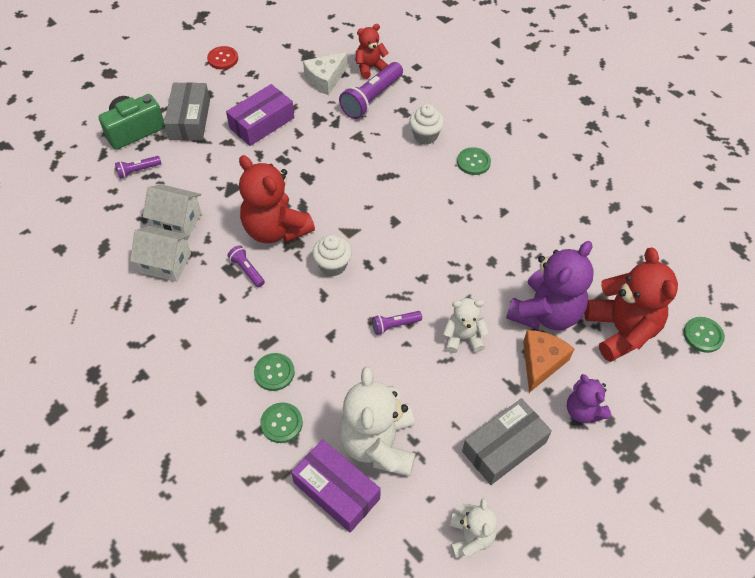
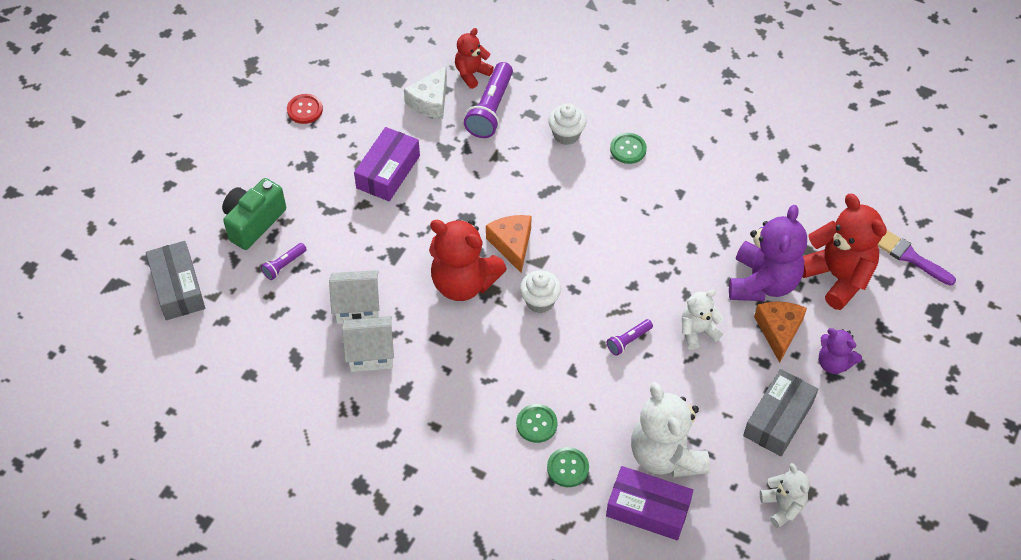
camera: 20 degrees left, 0 degrees up
(190, 120) = (308, 191): grey box -> grey box (178, 287)
(247, 270) = (457, 334): purple flashlight -> none
(333, 211) = (512, 245): none -> orange cheese
(703, 335) = (911, 257): green button -> purple brush

